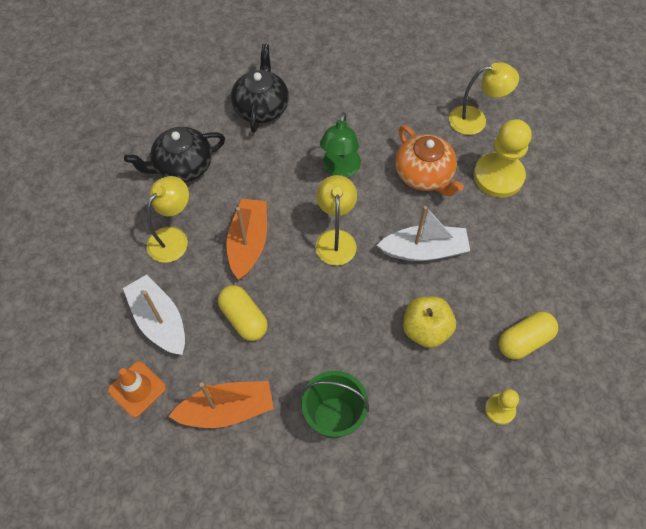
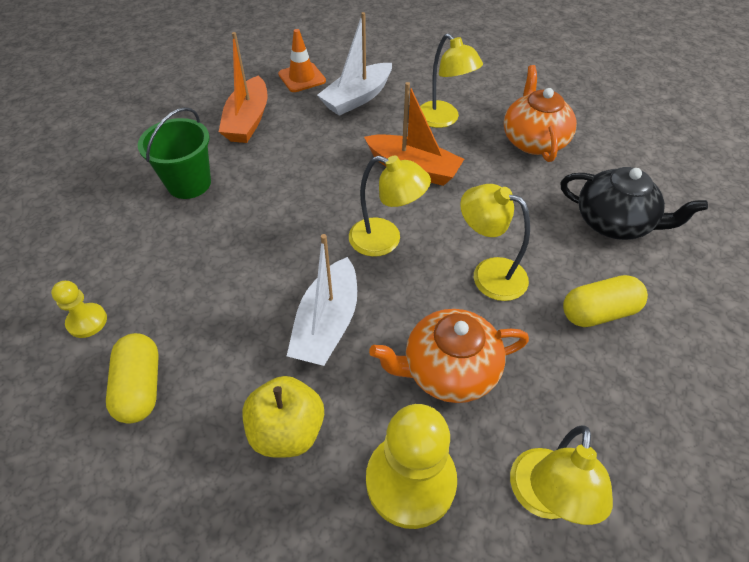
camera: 110 degrees right, 10 degrees down
(159, 321) = (357, 98): white boat -> white boat turned 150 degrees clockwise
(183, 166) = (533, 141): black teapot -> orange teapot
(244, 318) = (328, 148): yellow capsule -> yellow capsule (598, 312)
(340, 169) = (488, 274): green lamp -> yellow lamp
(426, 329) = (224, 286): yellow apple -> yellow apple (287, 430)

